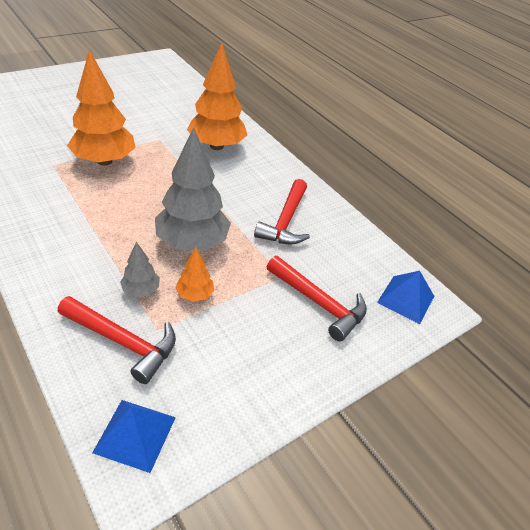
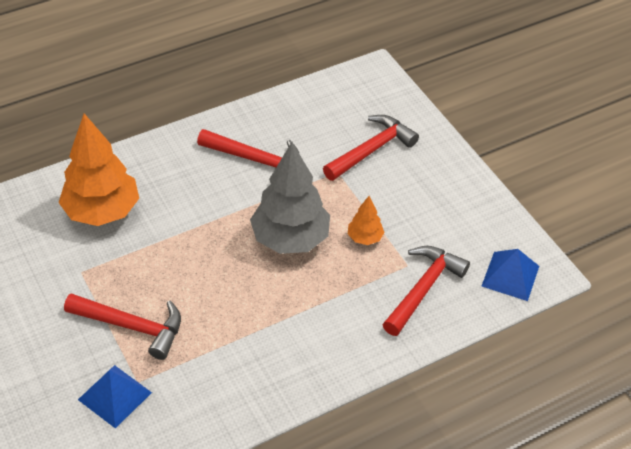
camera: 80 degrees left, 5 degrees up
(104, 161) = (131, 327): orange tree -> red hammer
(141, 290) = (360, 279): grey tree -> none
(406, 299) = (364, 90): blue pyramid -> blue pyramid (115, 396)

